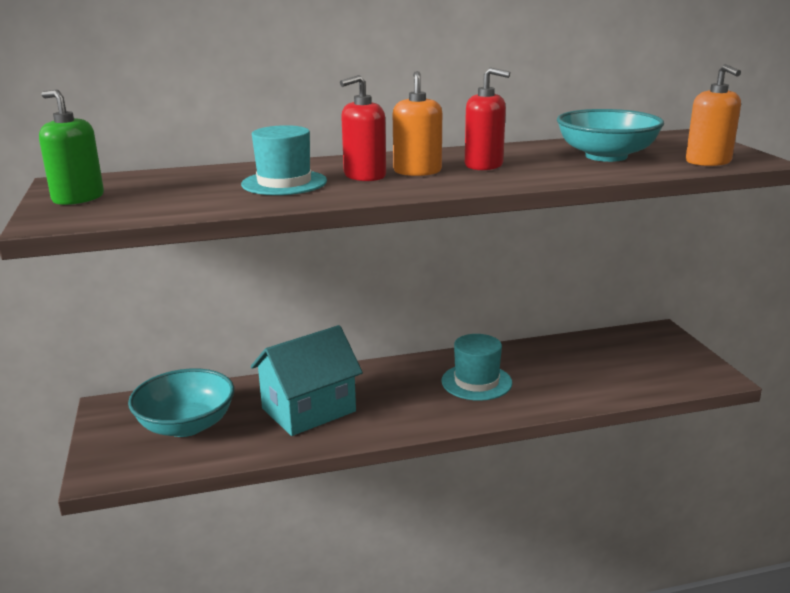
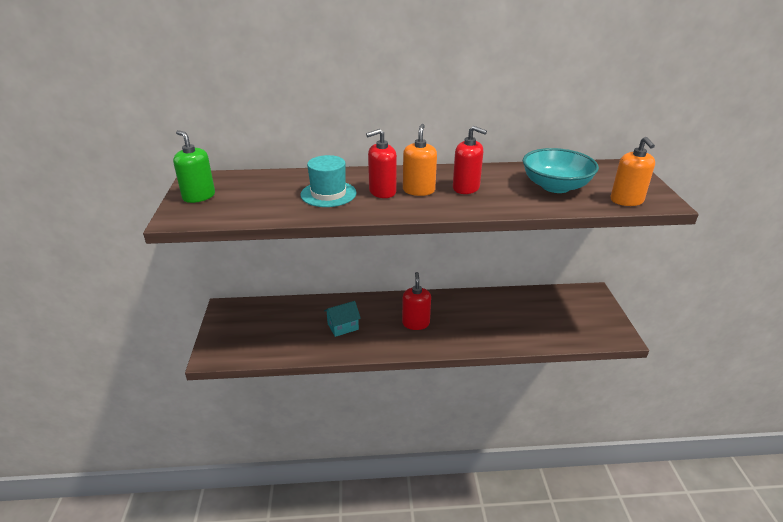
camera: 10 degrees right, 10 degrees up
(186, 425) = (267, 328): turquoise bowl -> none
(308, 410) = (343, 326): turquoise house -> turquoise house, size x0.55
(420, 393) = (416, 323): none -> red soap dispenser
(476, 382) = (455, 319): turquoise hat -> none

